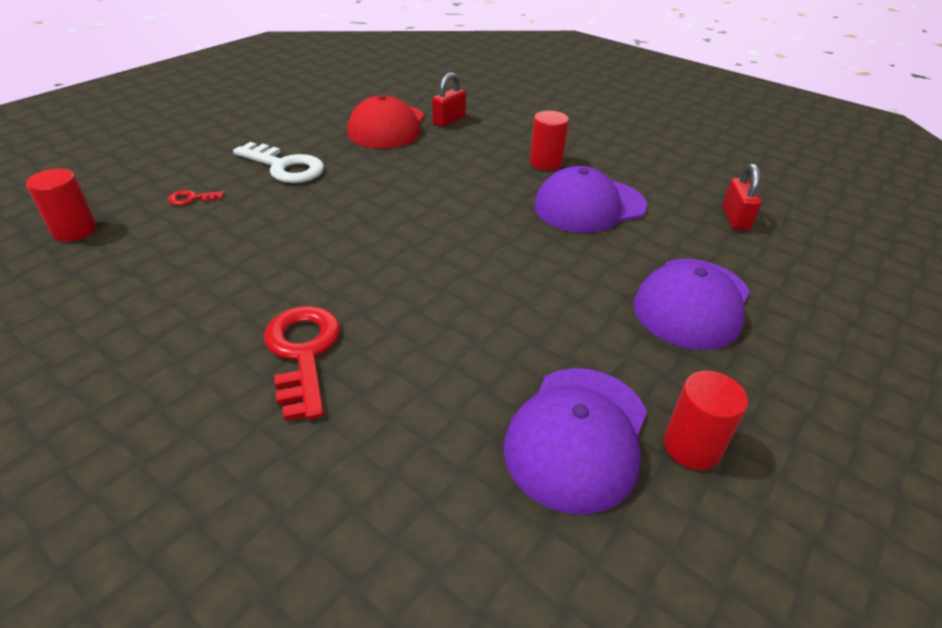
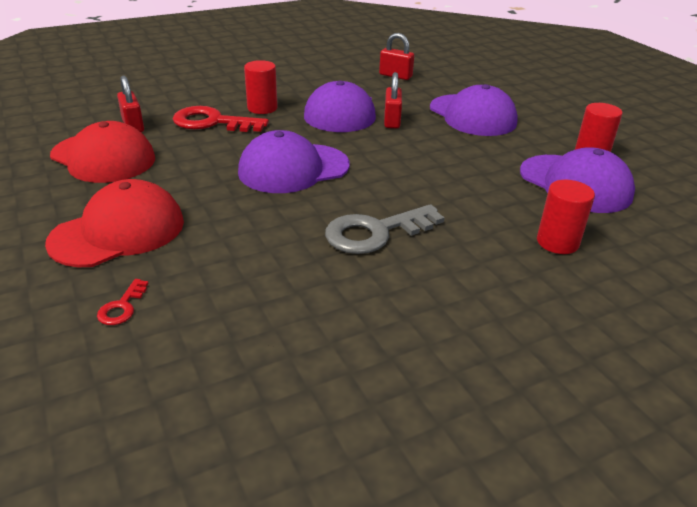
camera: 65 degrees left, 5 degrees down
(75, 230) = (105, 418): red cylinder -> red cylinder (557, 242)
(284, 167) = (118, 232): white key -> red cap
(303, 353) = (452, 270): red key -> red key (212, 122)
(349, 287) = (376, 232): none -> grey key
(438, 211) = (293, 169): none -> purple cap
(603, 244) = (392, 121): none -> red padlock

